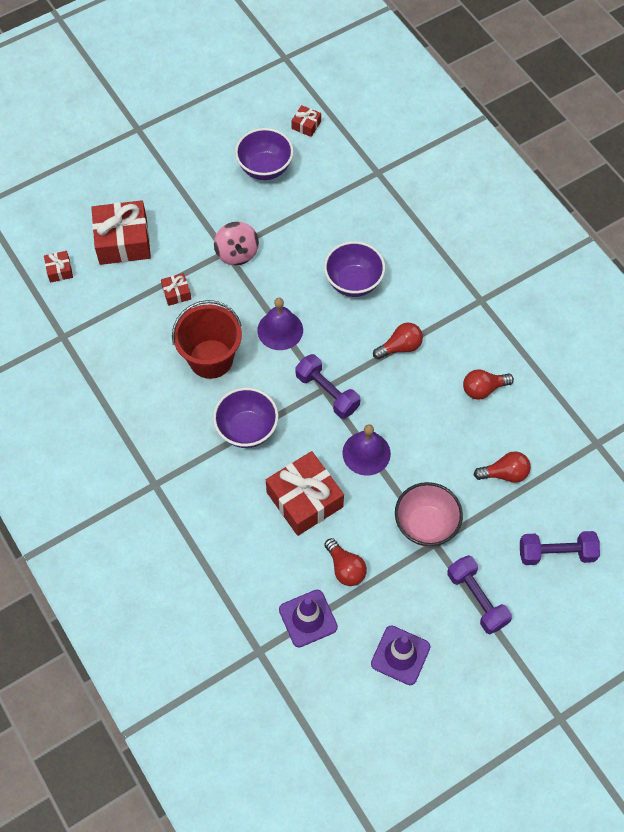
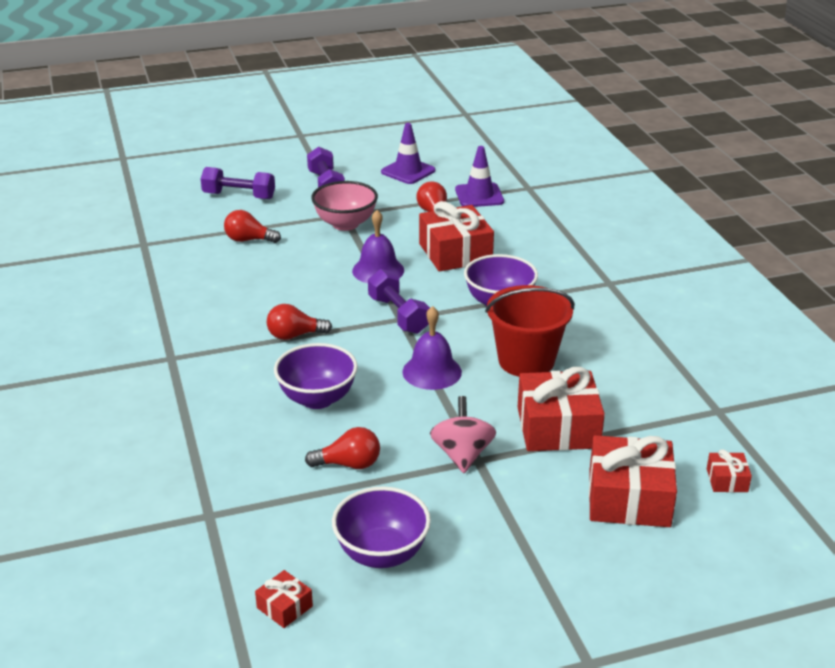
camera: 165 degrees left, 30 degrees down
(176, 293) = (558, 427): red gift -> red gift, size x2.17
(483, 389) = (225, 292): red light bulb -> red light bulb (349, 464)

